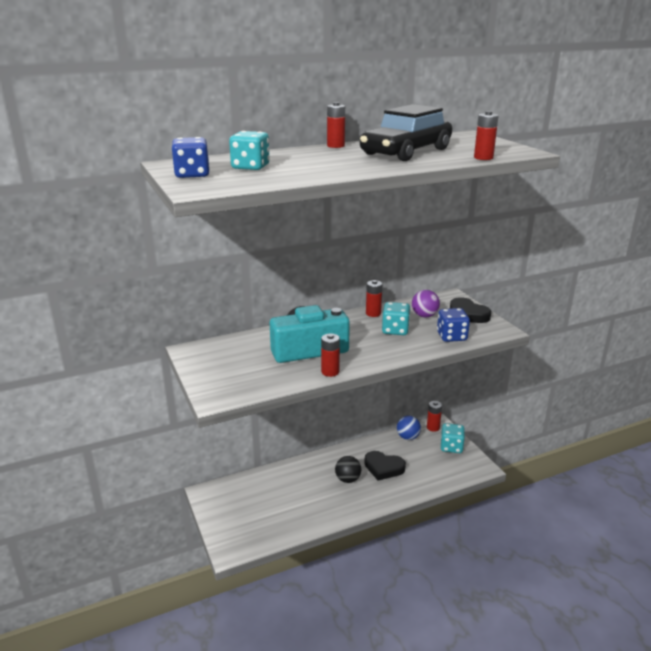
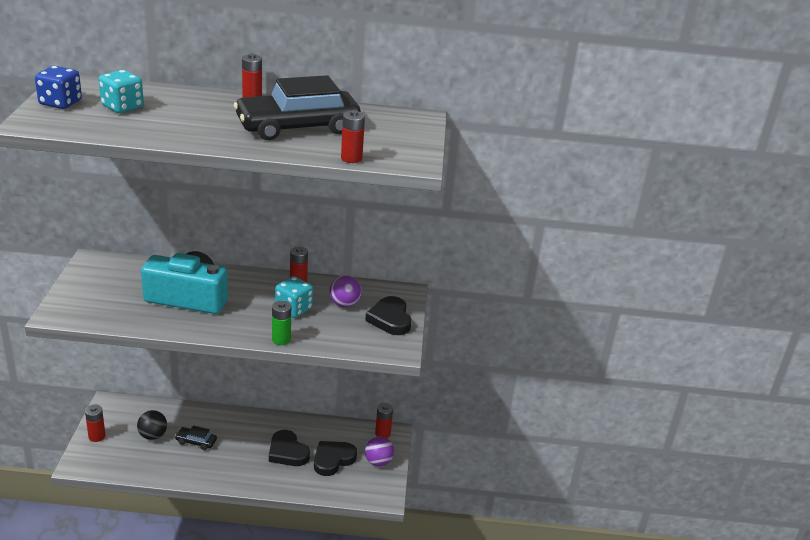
camera: 25 degrees right, 5 degrees up
(308, 490) = (196, 441): none -> black car
(330, 372) = (177, 328): red battery -> red battery (97, 436)
(348, 479) = (242, 448): black ball -> black ball (153, 435)
(408, 437) = (345, 432): blue ball -> none
(416, 352) = (281, 339): none -> green battery
(420, 459) = (333, 459): none -> black heart
(451, 336) = (338, 337): blue dice -> none
(451, 447) = (378, 462): turquoise dice -> purple ball

